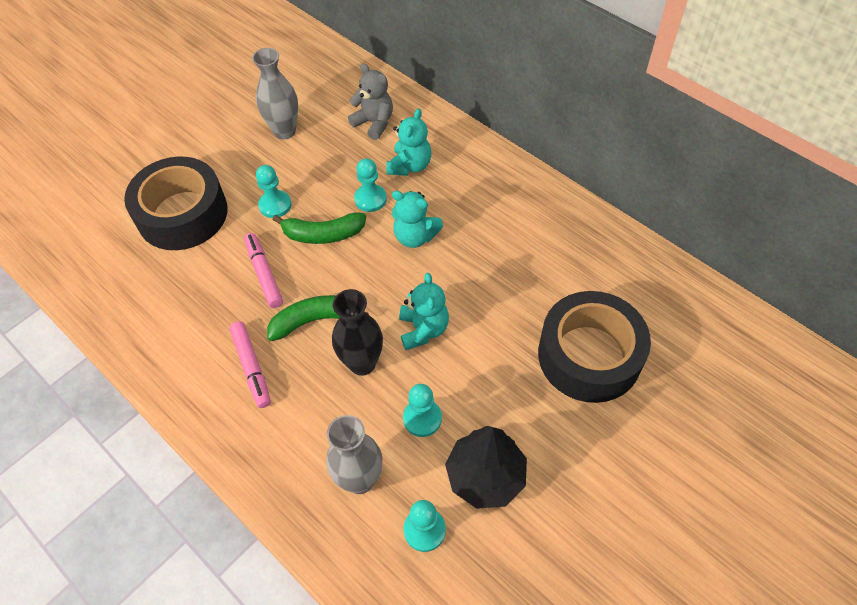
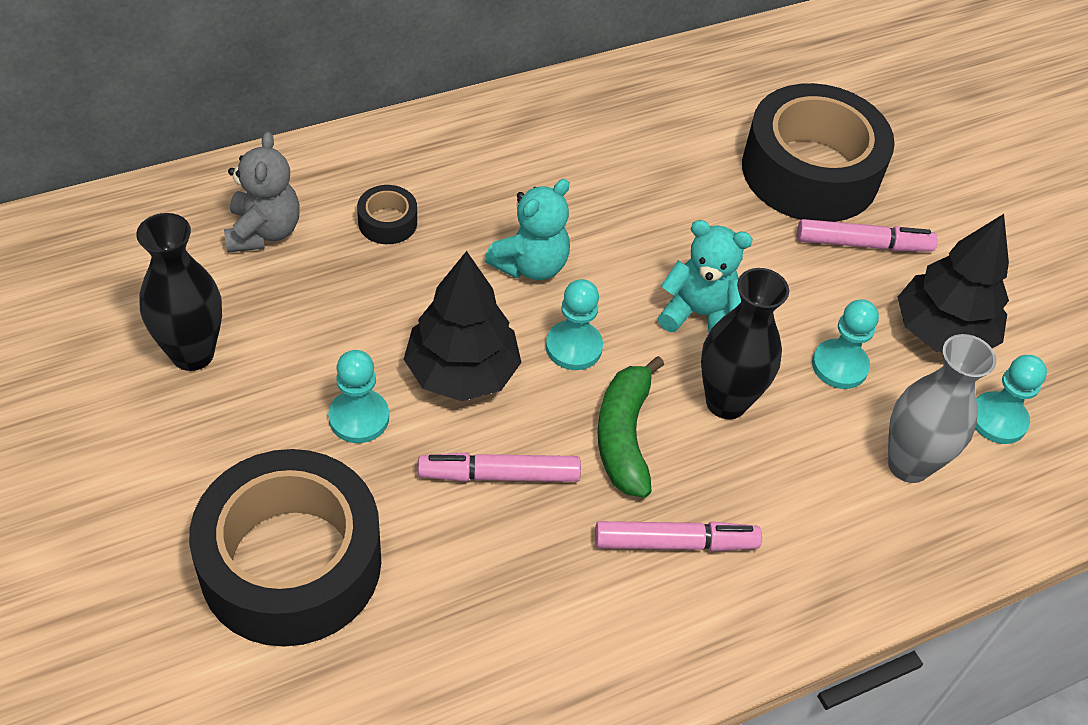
camera: 75 degrees left, 5 degrees down
(284, 131) = (192, 354): grey vase -> black vase
(323, 234) = (462, 373): green banana -> black tree
(370, 199) = (425, 291): turquoise pawn -> turquoise pawn (573, 347)
(374, 123) = (263, 232): grey teddy bear -> grey teddy bear turned 120 degrees clockwise
(410, 166) = (387, 222): turquoise teddy bear -> black tape
(539, 406) = (863, 244): none -> pink marker

